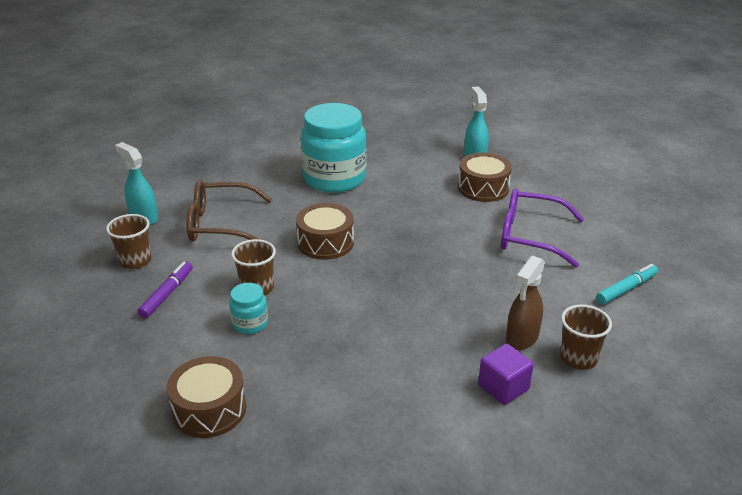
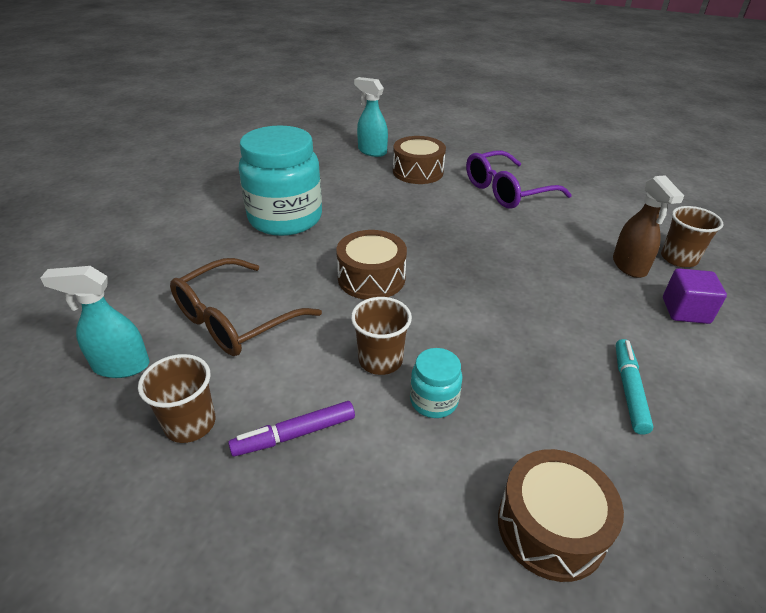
camera: 45 degrees left, 5 degrees up
(167, 294) = (294, 435): purple marker -> purple marker turned 90 degrees counterclockwise
(626, 289) = (617, 196): turquoise marker -> turquoise marker (628, 389)

